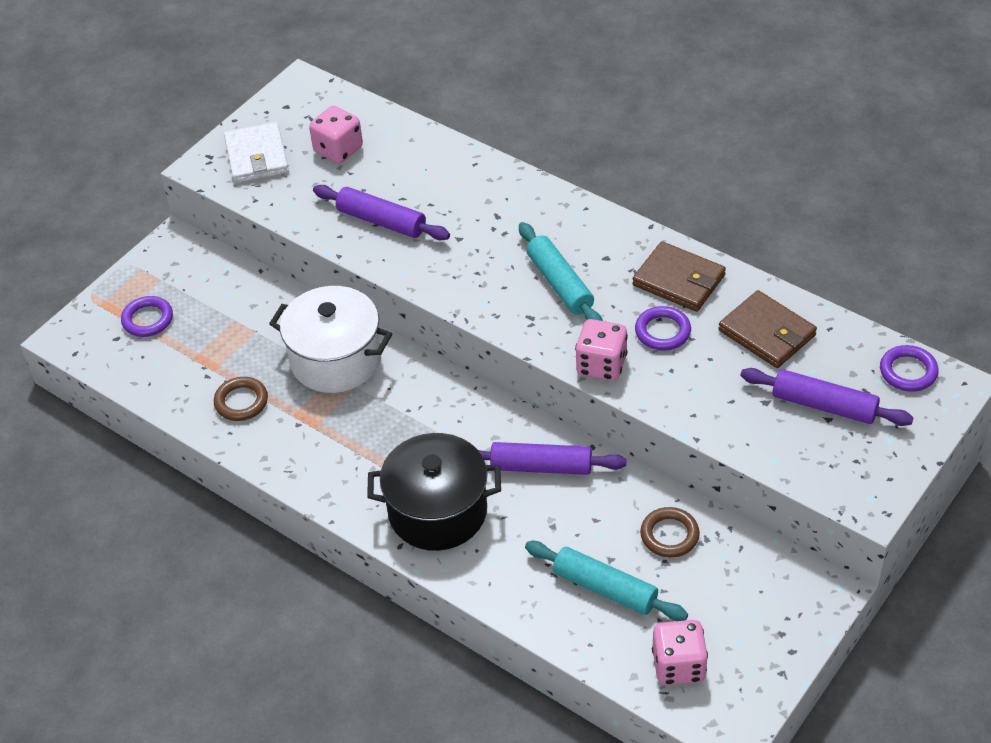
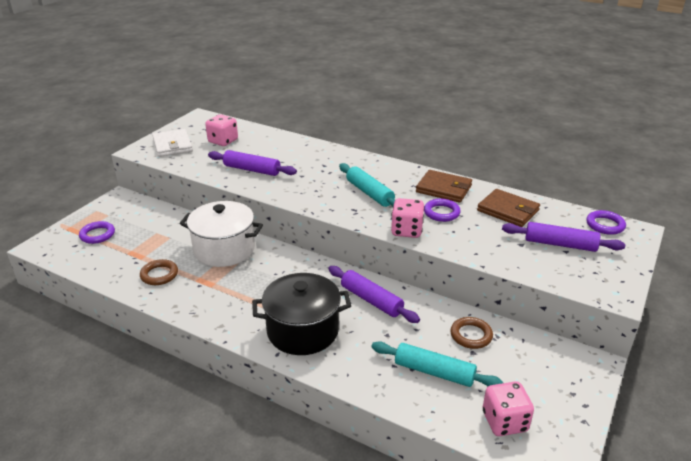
camera: 10 degrees left, 15 degrees down
(541, 466) = (371, 300): purple rolling pin -> purple rolling pin turned 45 degrees clockwise

